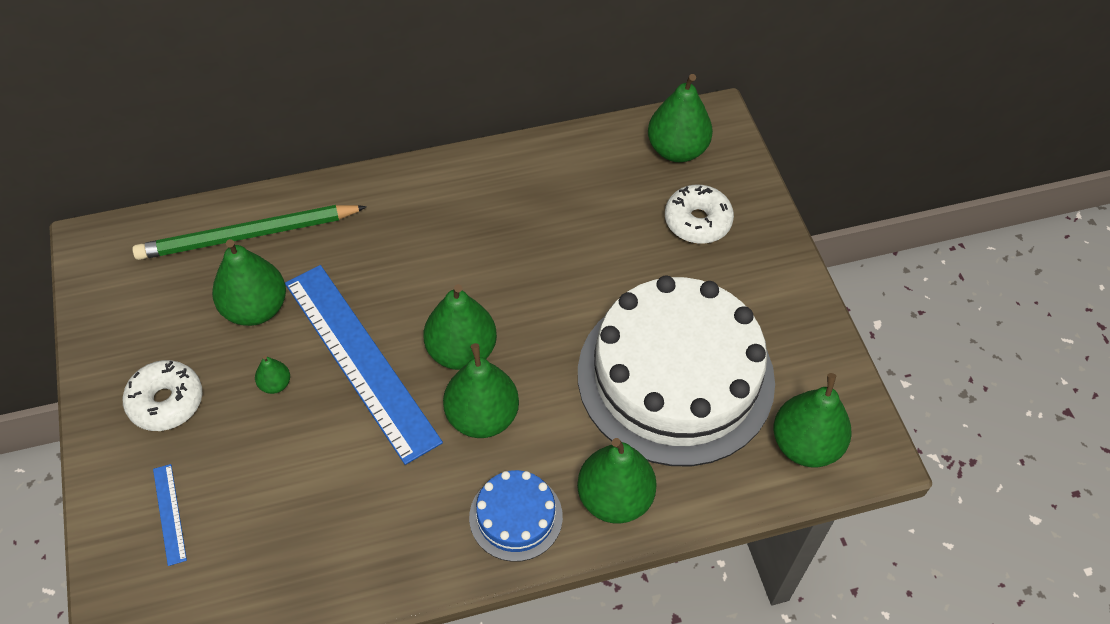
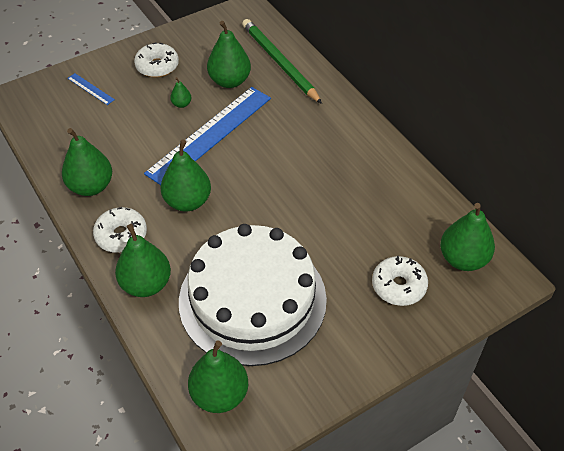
camera: 75 degrees right, 5 degrees down
(169, 514) = (90, 89): blue ruler -> blue ruler turned 75 degrees clockwise
(461, 351) = (232, 179): green pear -> green pear (91, 186)
(516, 516) = (121, 235): blue cake -> white donut

